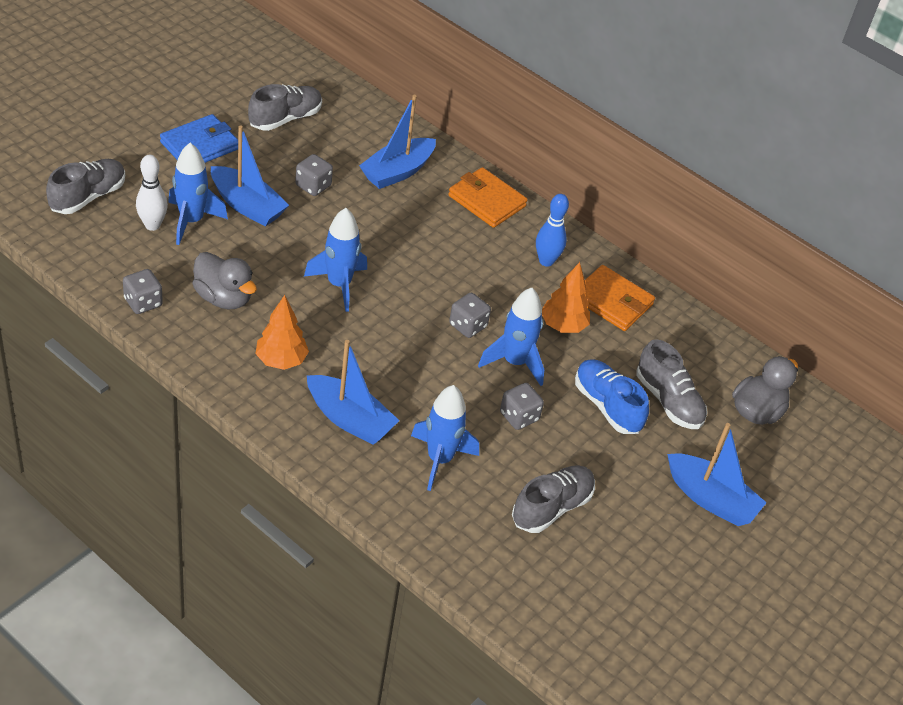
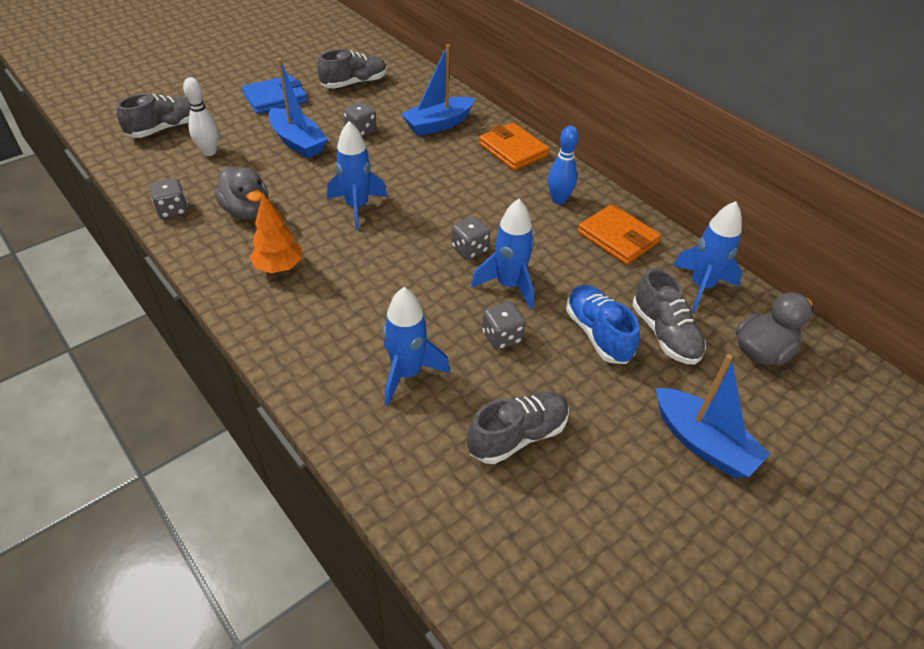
camera: 15 degrees right, 0 degrees up
(191, 221) = (244, 151): blue rocket -> blue rocket (701, 286)
(350, 419) = (326, 326): blue boat -> none
(563, 326) = (564, 256): orange tree -> none

